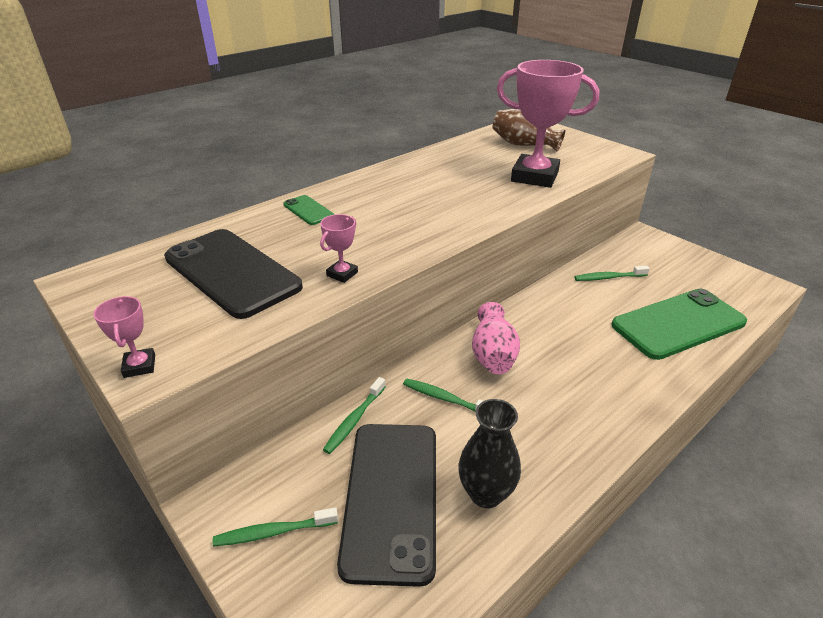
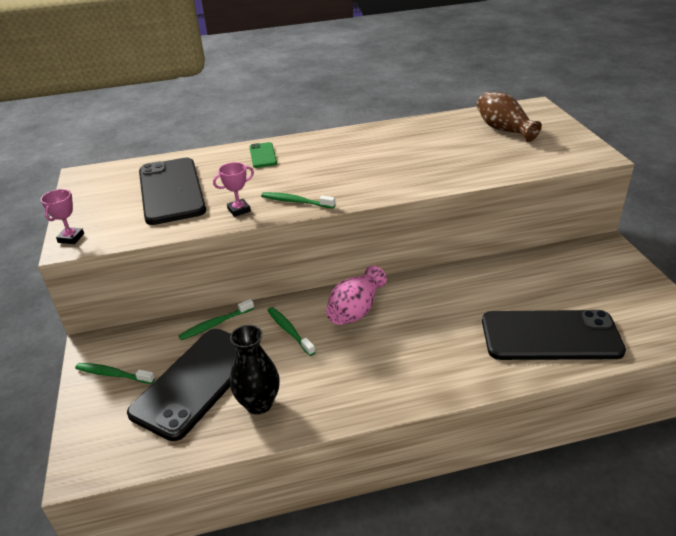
camera: 30 degrees right, 0 degrees up
(534, 176) = (478, 162): pink trophy -> none
(608, 277) = (524, 276): green toothbrush -> green toothbrush (296, 202)
(678, 324) = (550, 336): green phone -> black phone

